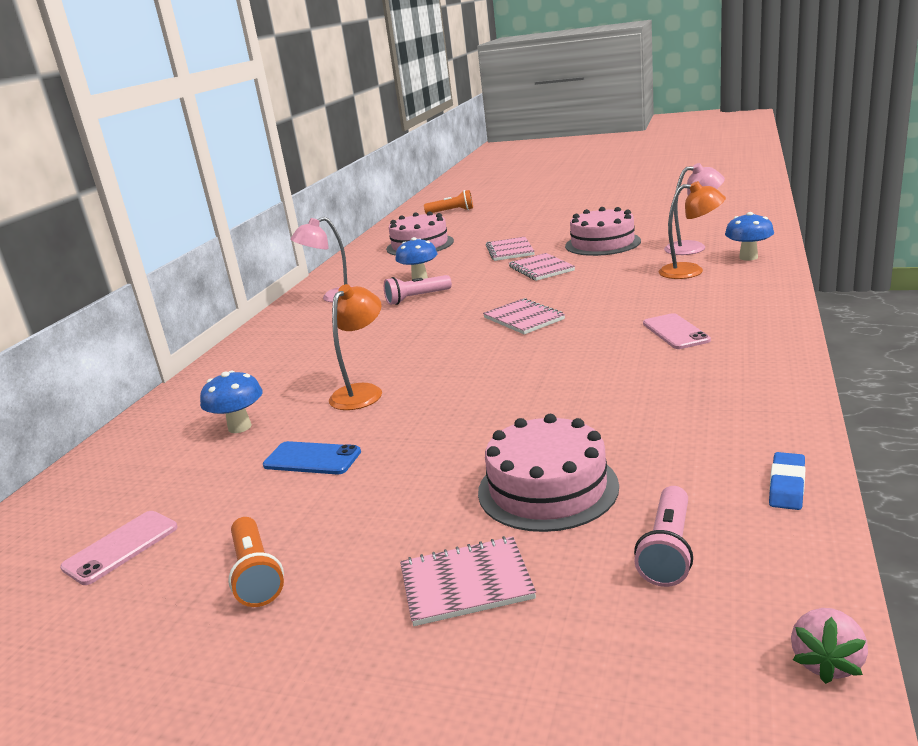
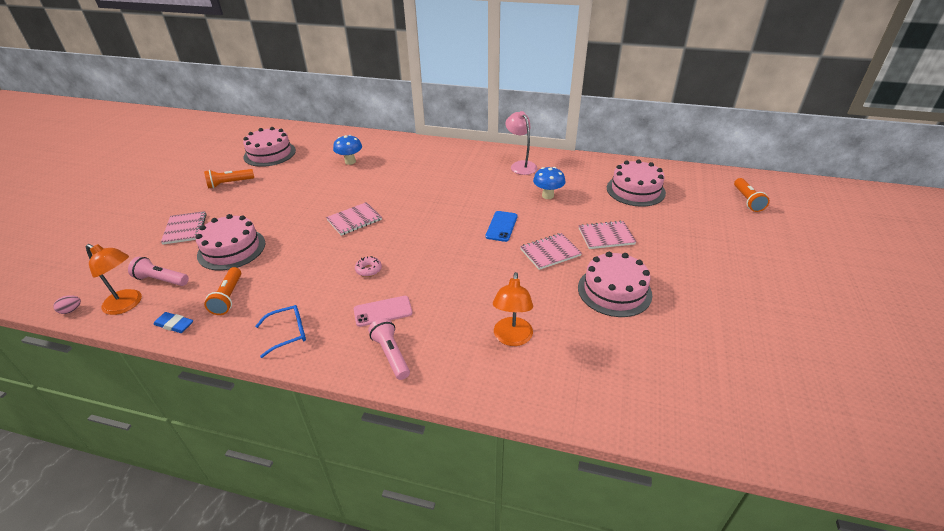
camera: 85 degrees right, 15 degrees up
(121, 547) = (270, 154): pink phone -> pink cake
(312, 459) = (305, 184): blue phone -> blue phone (501, 226)
(362, 392) = (366, 190): orange lamp -> orange lamp (128, 304)
(417, 298) = (505, 197): pink flashlight -> pink flashlight (391, 354)
(523, 318) = (443, 243): pink notebook -> pink notebook (354, 220)
(591, 354) = (368, 270): none -> pink donut
(692, 451) = (228, 297): none -> orange flashlight
(693, 247) = (584, 351): pink lamp -> none
(748, 257) = (539, 386): blue mushroom -> none
(748, 381) = (288, 333): none -> blue glasses
(826, 662) = (71, 310): pink strawberry -> pink egg

